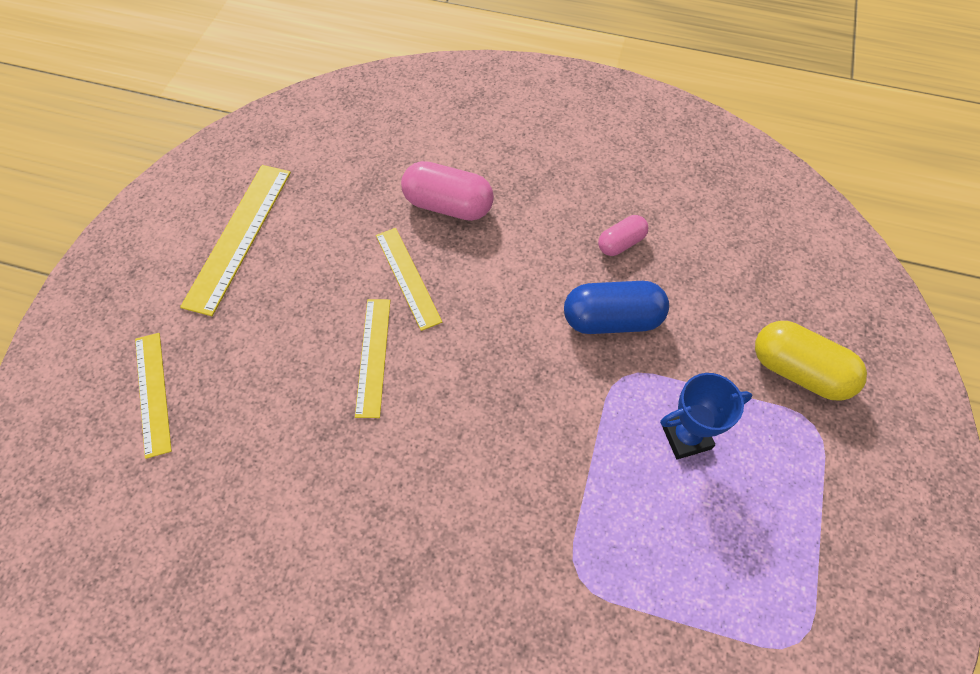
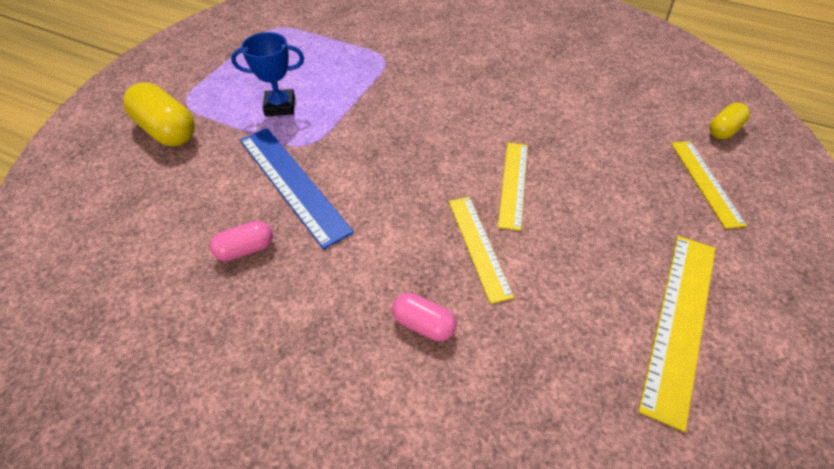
camera: 170 degrees left, 10 degrees down
(89, 489) = (723, 130): none -> yellow capsule
(448, 205) = (423, 324): pink capsule -> pink capsule, size x0.58
(612, 319) = (293, 183): blue capsule -> blue ruler

